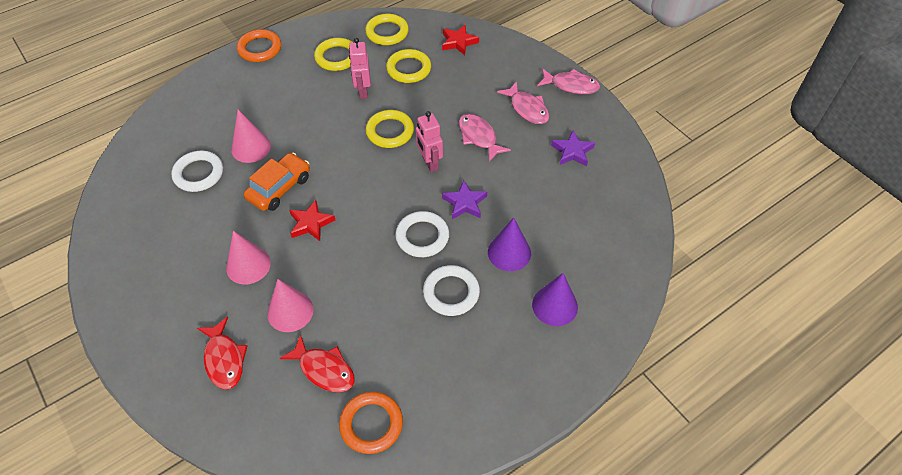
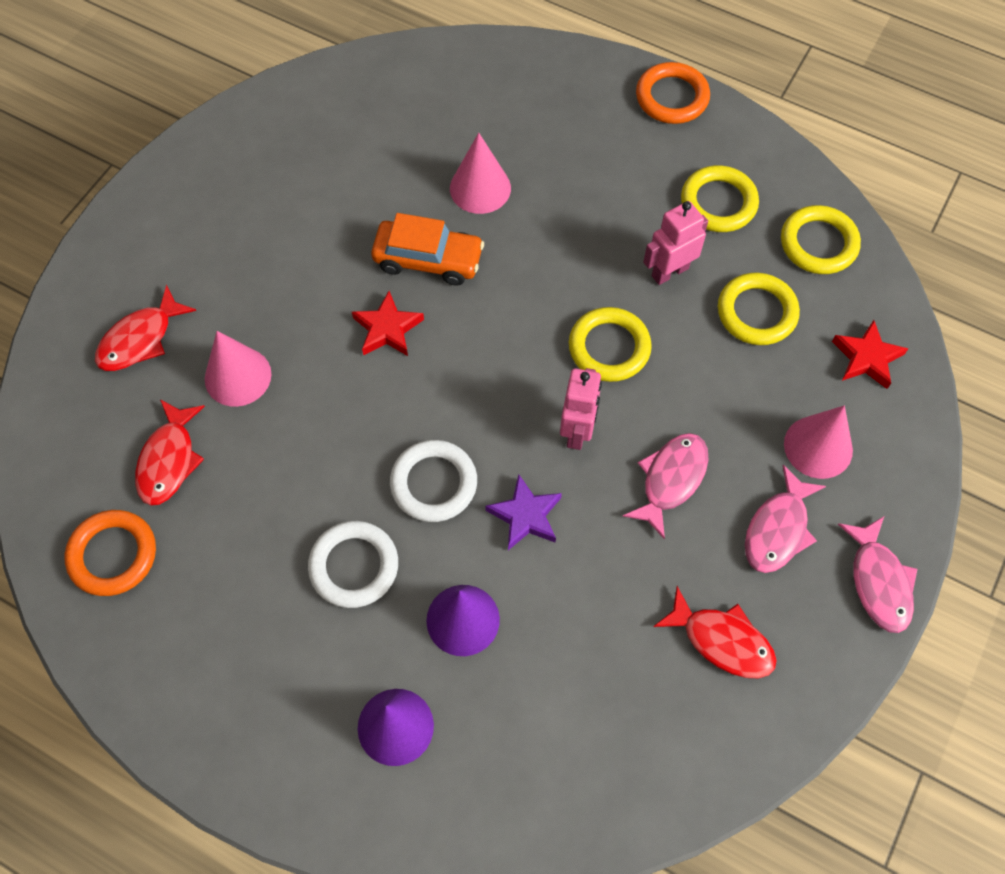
camera: 65 degrees right, 10 degrees up
(198, 174) = (403, 154): white ring -> none
(248, 265) = (286, 291): pink cone -> pink cone (818, 447)
(429, 163) = (577, 431): pink robot -> pink robot turned 150 degrees clockwise
(572, 151) = (722, 640): purple star -> red fish

